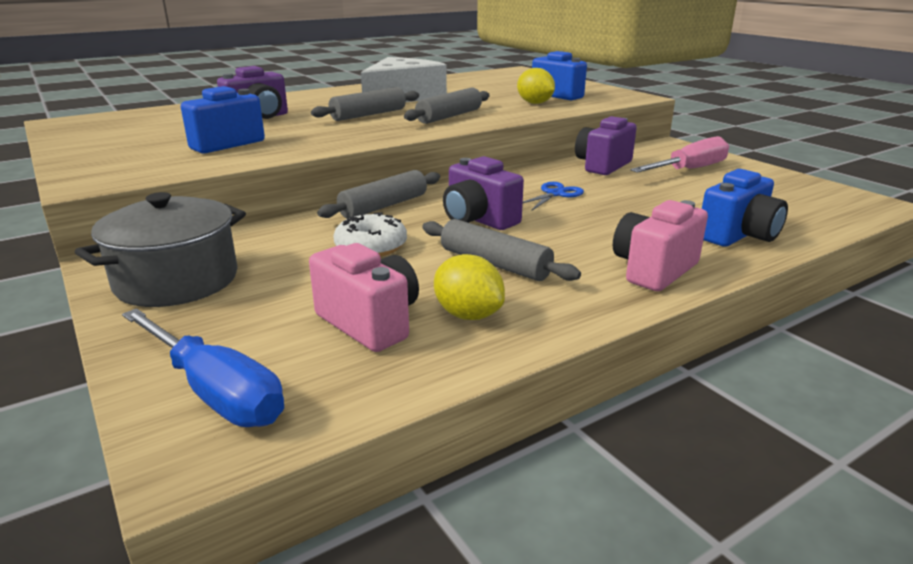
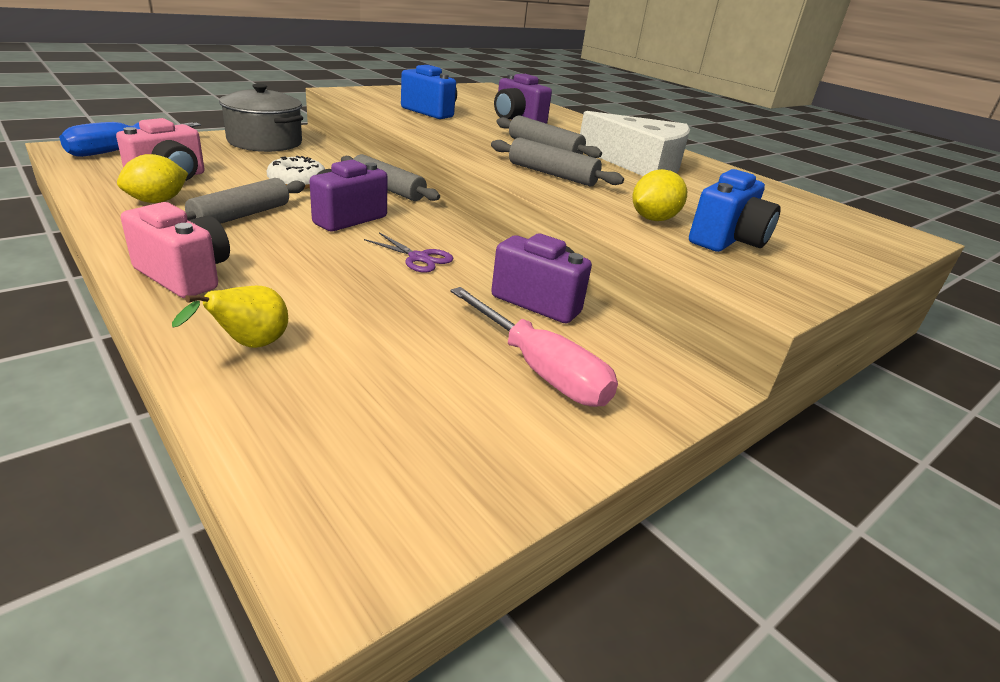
camera: 80 degrees right, 5 degrees up
(555, 194) = (419, 258): blue scissors -> purple scissors
(738, 236) = (249, 346): blue camera -> yellow pear

